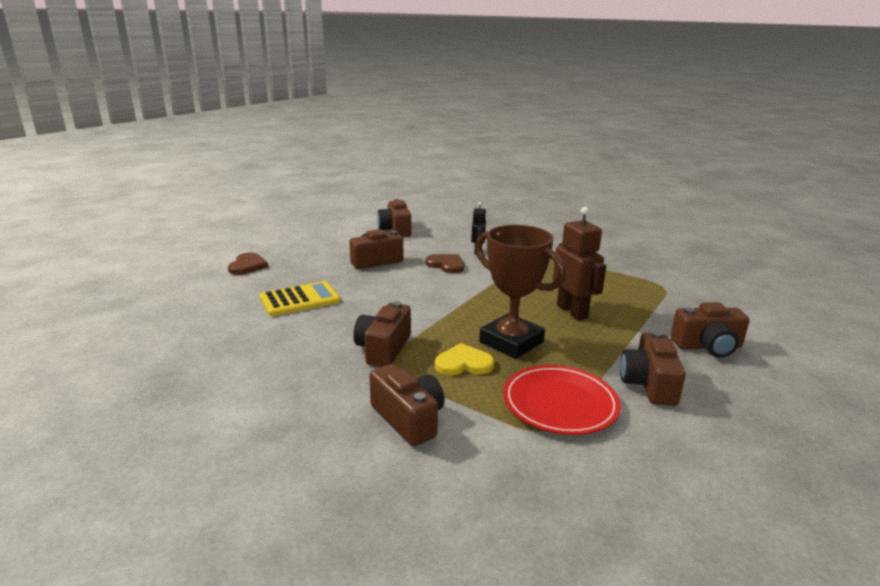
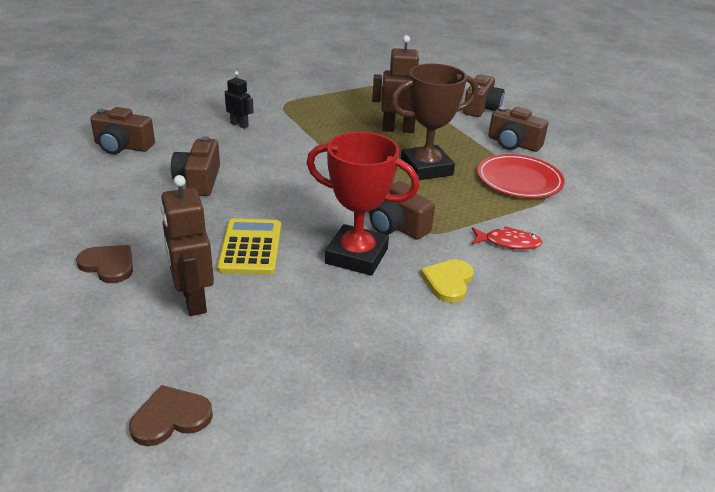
camera: 65 degrees left, 10 degrees up
(222, 299) = (193, 300): none -> brown robot
(318, 342) = (356, 256): none -> red trophy
(408, 419) = (508, 242): brown camera -> red fish
(446, 265) = (253, 148): brown heart -> brown heart (170, 418)
(463, 363) = (445, 197): yellow heart -> yellow heart (448, 281)

